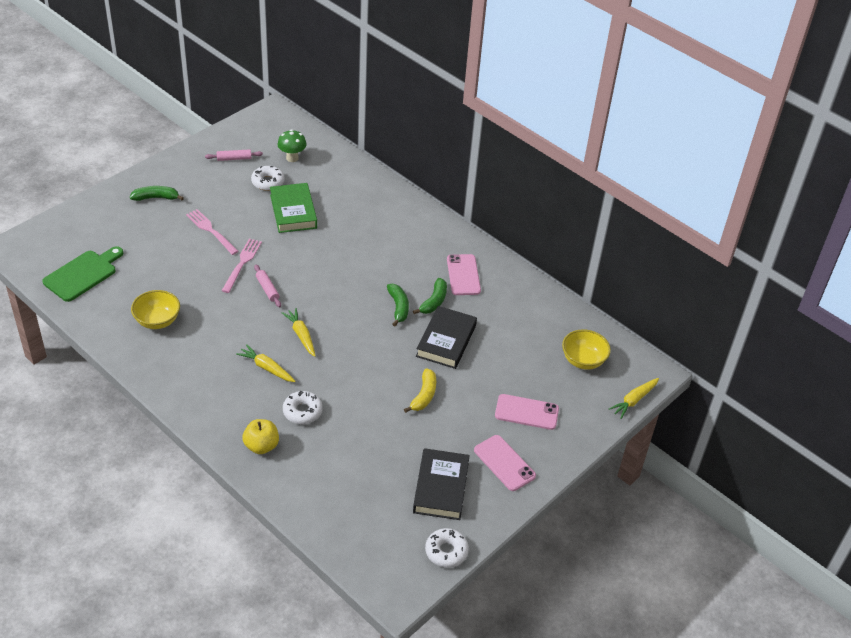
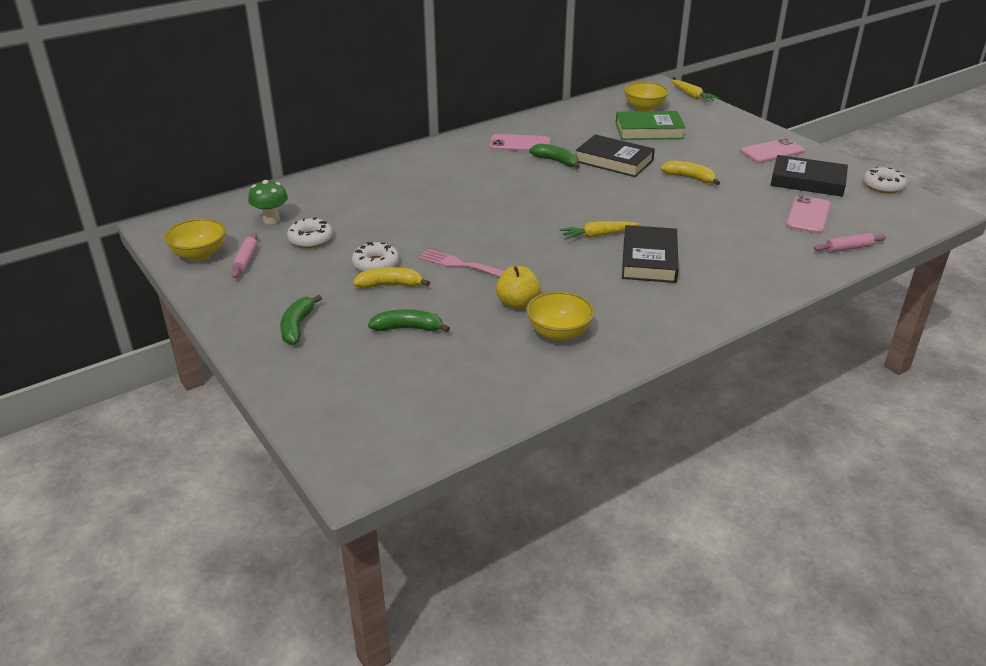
camera: 75 degrees left, 10 degrees down
(82, 274) = (446, 398): green cutting board -> none
(210, 230) = (390, 285): pink fork -> yellow banana
(238, 137) = (199, 254): none -> yellow bowl
(261, 446) = (770, 270): yellow apple -> yellow apple (517, 303)
(266, 368) = (649, 259): yellow carrot -> black book
(267, 289) = (515, 251): pink rolling pin -> pink rolling pin (848, 248)
(293, 211) = (377, 226): green book -> green book (649, 130)
(302, 411) = (716, 242): white donut -> white donut (376, 264)
(398, 307) = (561, 179): green banana -> green banana (408, 328)
(526, 412) = (709, 136): pink phone -> pink phone (808, 215)

